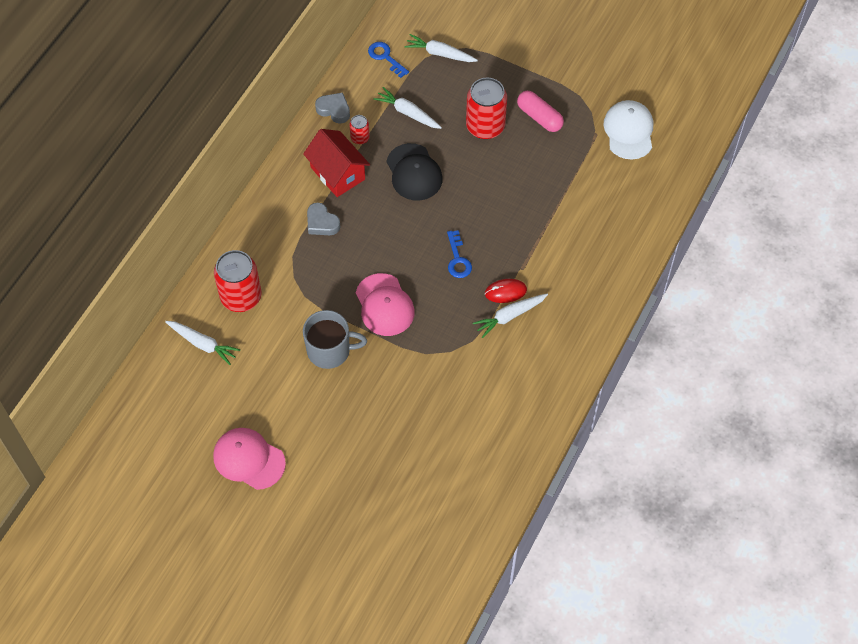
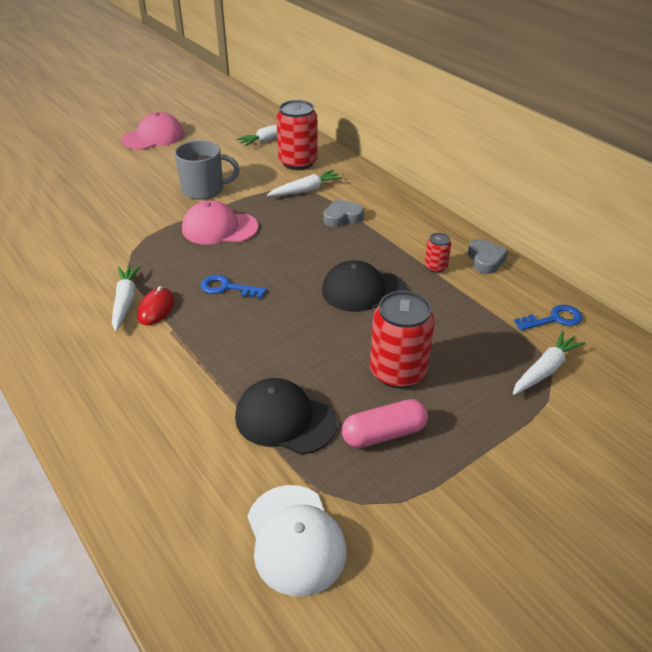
camera: 115 degrees right, 20 degrees down
(330, 350) = (204, 189): grey mug -> grey mug turned 120 degrees counterclockwise
(334, 110) = (485, 260): grey heart -> grey heart turned 60 degrees counterclockwise
(337, 173) = (396, 241): red house -> none
(408, 113) = (454, 311): white carrot -> white carrot (306, 190)
(558, 168) = (285, 419): none -> black cap
(629, 131) = (295, 539): white cap -> white cap turned 45 degrees clockwise

